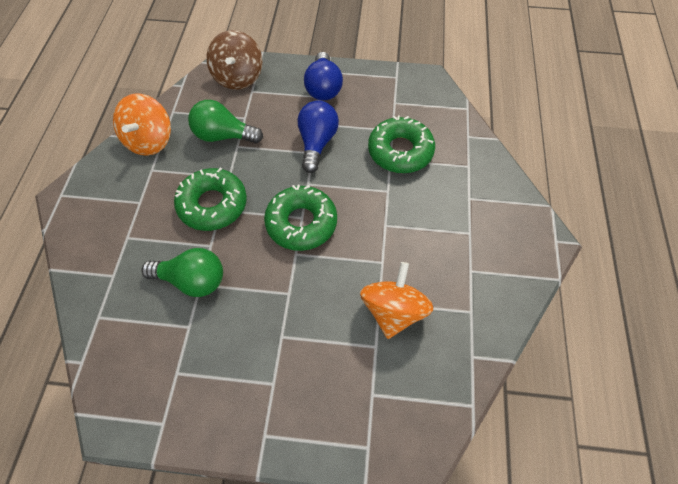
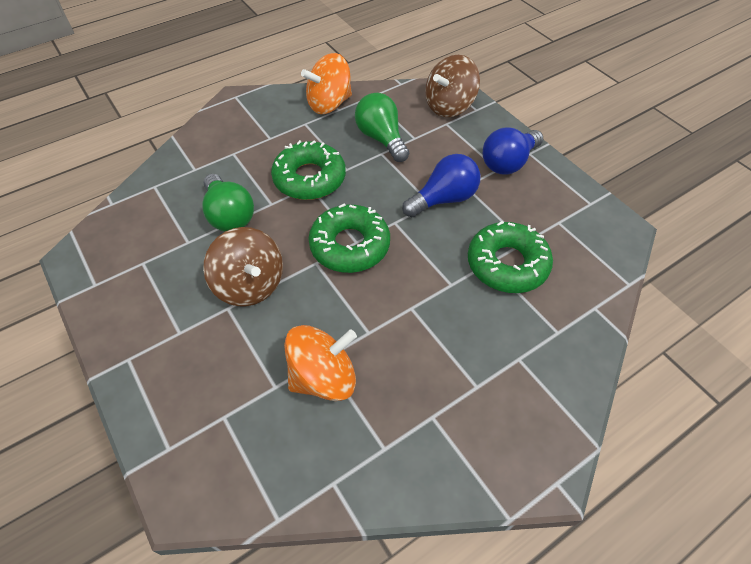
camera: 50 degrees right, 5 degrees down
(274, 308) = (250, 284): none -> brown spinning top

